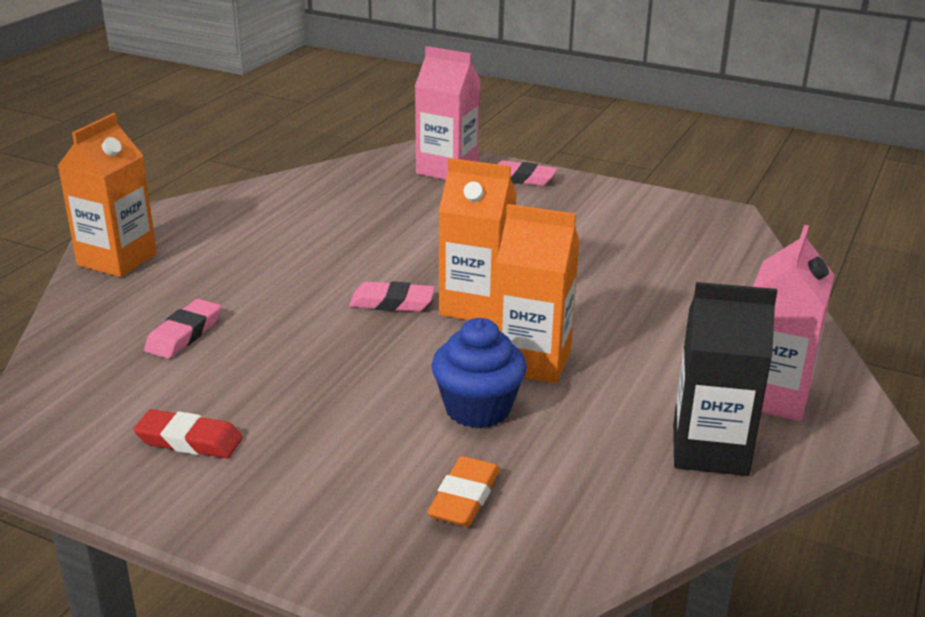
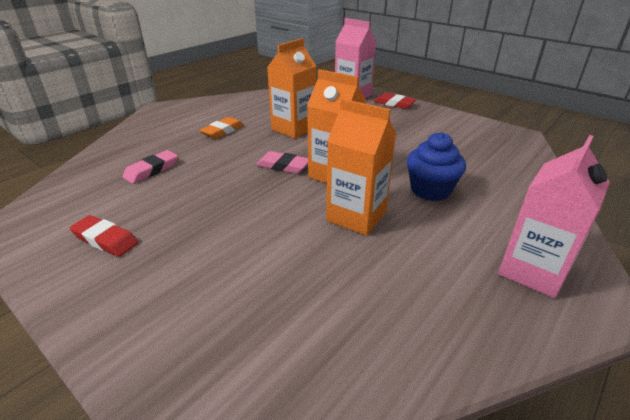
camera: 15 degrees right, 5 degrees up
(117, 259) = (147, 125): orange carton -> orange carton (293, 129)
(464, 498) = (259, 320): orange eraser -> orange eraser (222, 131)
(478, 409) = (303, 246): blue cupcake -> blue cupcake (430, 190)
(521, 178) = (394, 104): pink eraser -> red eraser
(710, 450) = (470, 312): black carton -> none

